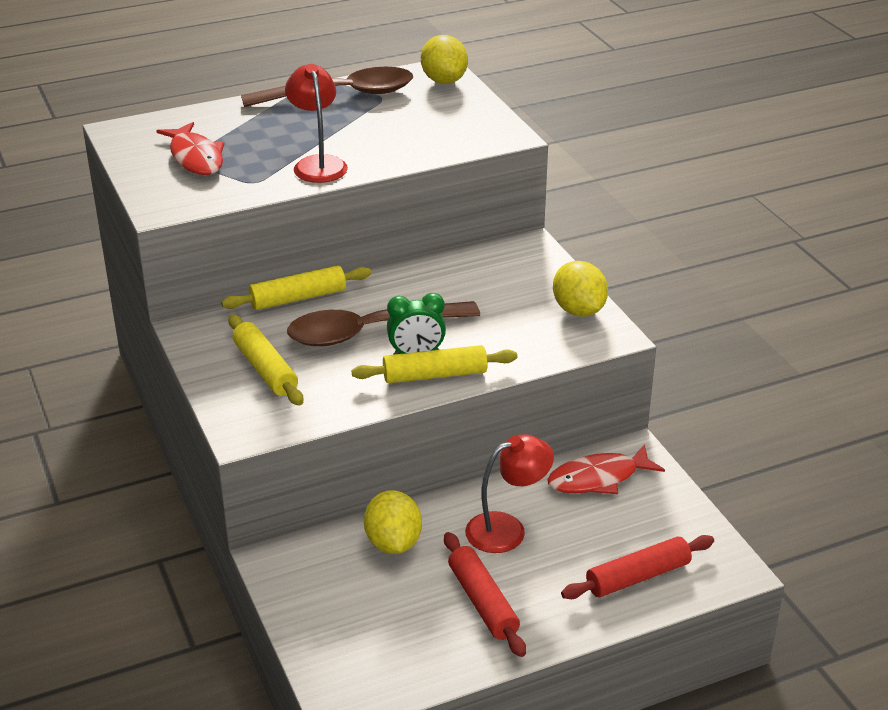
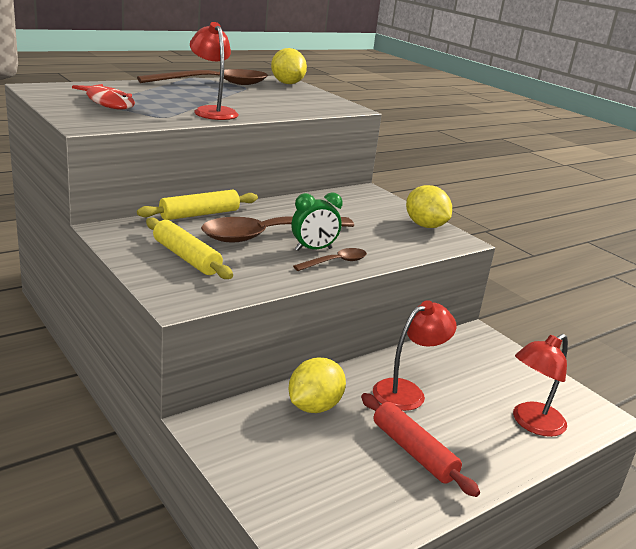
camera: 15 degrees left, 10 degrees down
(393, 543) = (314, 406): yellow lemon -> yellow lemon turned 60 degrees clockwise
(435, 375) = (335, 262): yellow rolling pin -> brown spoon
(598, 478) = (461, 352): red fish -> none
(638, 577) = (532, 423): red rolling pin -> red lamp

